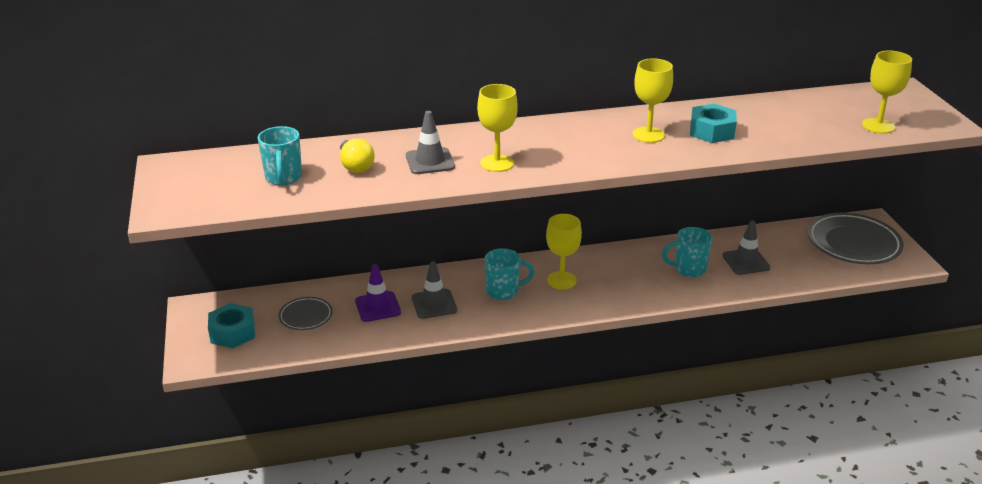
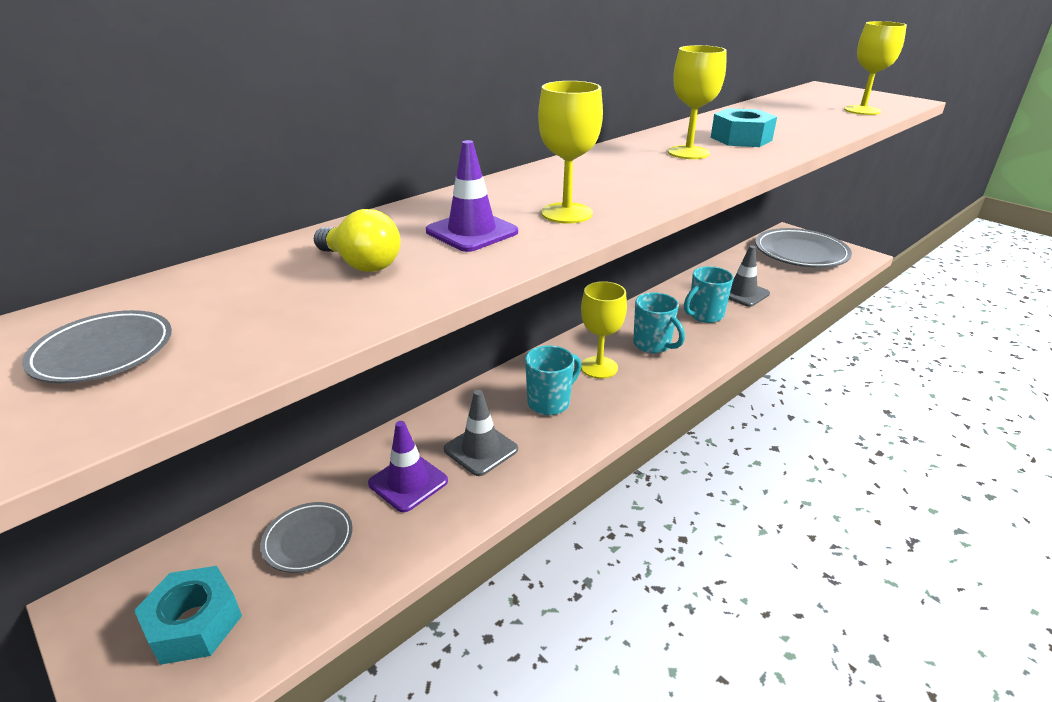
camera: 30 degrees left, 0 degrees up
(220, 181) = (103, 352): none -> grey plate
(283, 178) = (243, 313): turquoise mug -> turquoise mug (653, 345)
(430, 161) = (472, 232): grey traffic cone -> purple traffic cone

